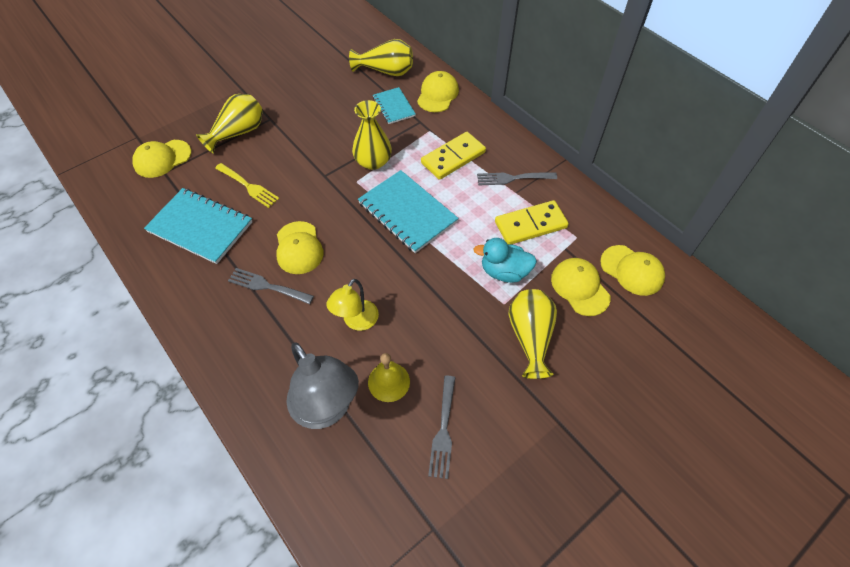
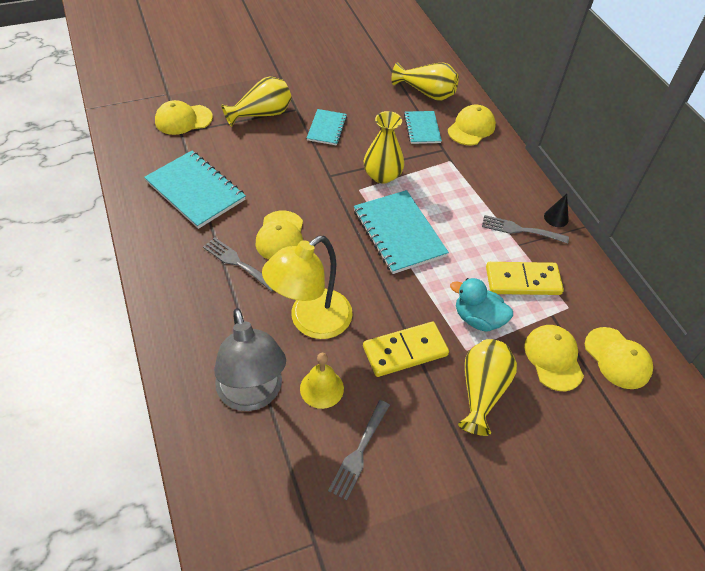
camera: 15 degrees right, 5 degrees down
(248, 186) = (253, 166): yellow fork -> none
(305, 130) = (327, 128): none -> turquoise notebook
(356, 321) = (311, 321): yellow lamp -> yellow lamp, size x1.68
(453, 158) = (465, 193): yellow domino -> yellow domino (405, 351)
(539, 158) = (556, 218): none -> black cone

